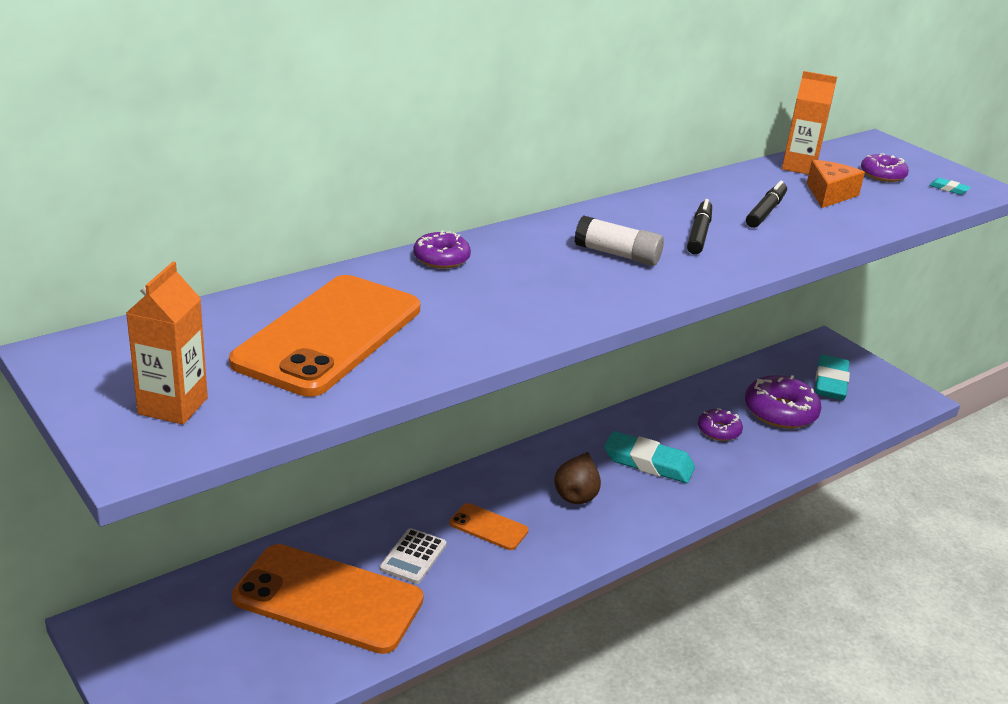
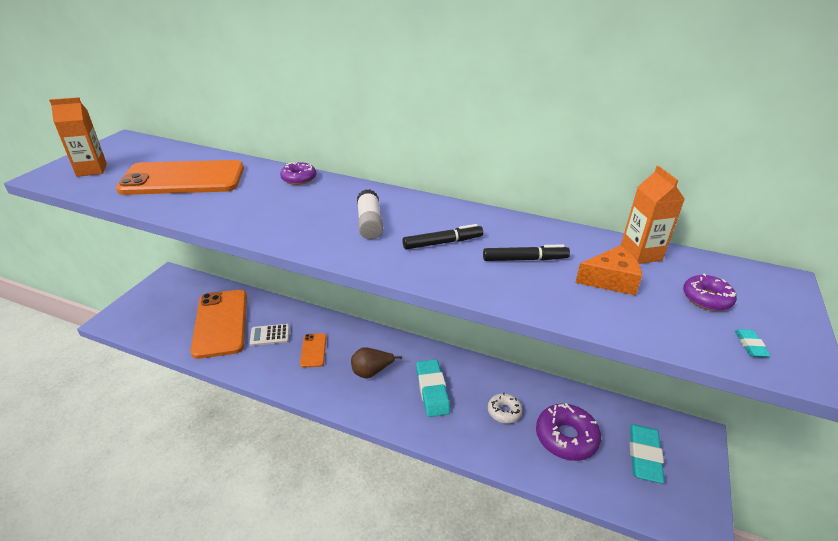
camera: 60 degrees right, 5 degrees up
(719, 430) = (504, 411): purple donut -> white donut
(831, 382) = (644, 456): turquoise eraser -> turquoise eraser turned 60 degrees counterclockwise

